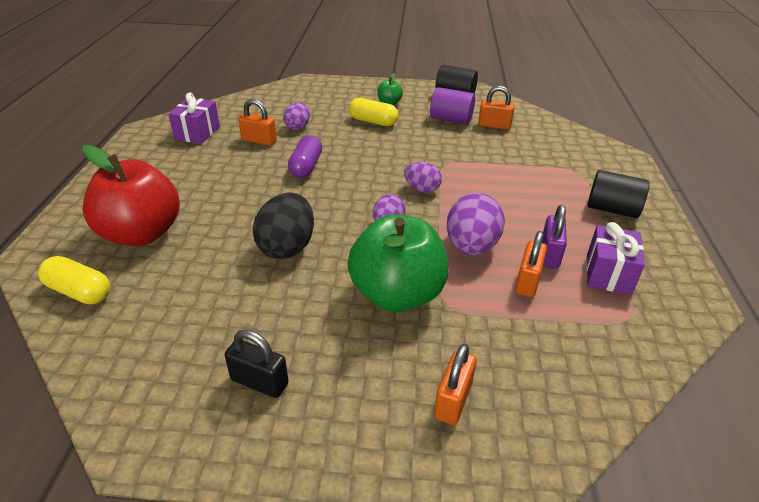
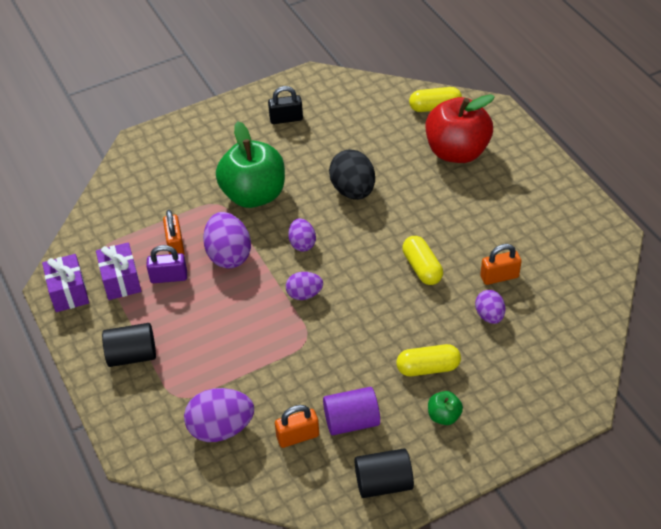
camera: 150 degrees right, 10 degrees up
(197, 133) = (564, 256): purple gift -> purple gift (69, 292)
(306, 167) = (422, 268): purple capsule -> yellow capsule
(453, 400) = (184, 156): orange padlock -> none
(549, 146) = (221, 428): none -> purple egg
(549, 254) = (169, 277): purple padlock -> purple padlock turned 75 degrees counterclockwise

